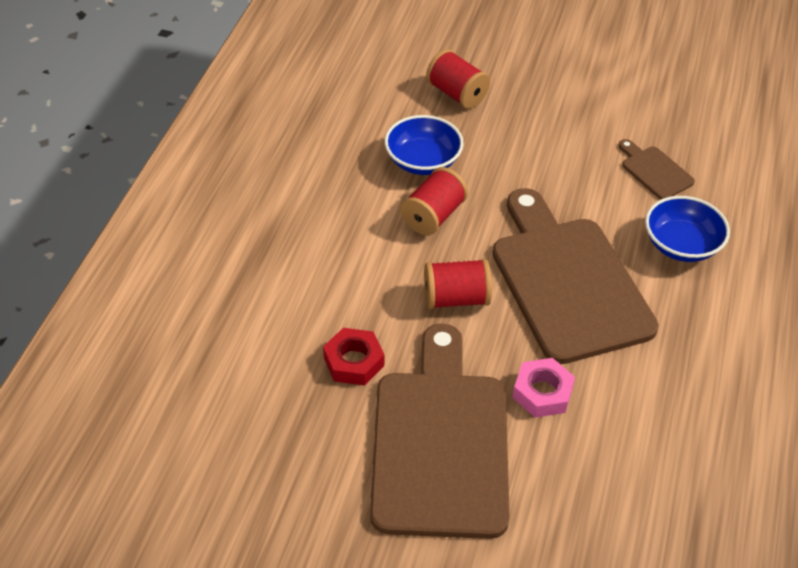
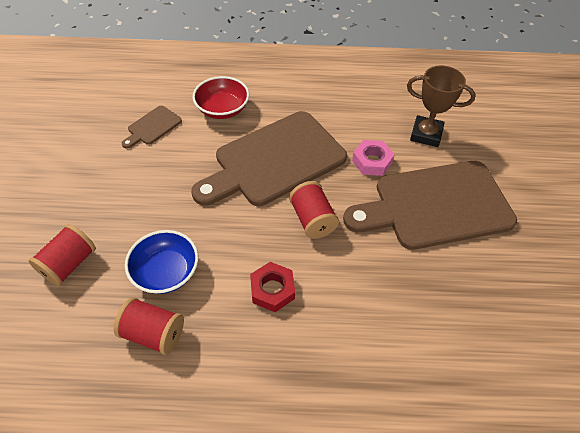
camera: 105 degrees left, 5 degrees up
(354, 362) = (396, 270): red nut -> red nut (272, 290)
(433, 216) = (231, 251): red spool -> red spool (153, 333)
(587, 486) = (426, 134): none -> brown trophy
(681, 245) = (222, 109): blue bowl -> red bowl

